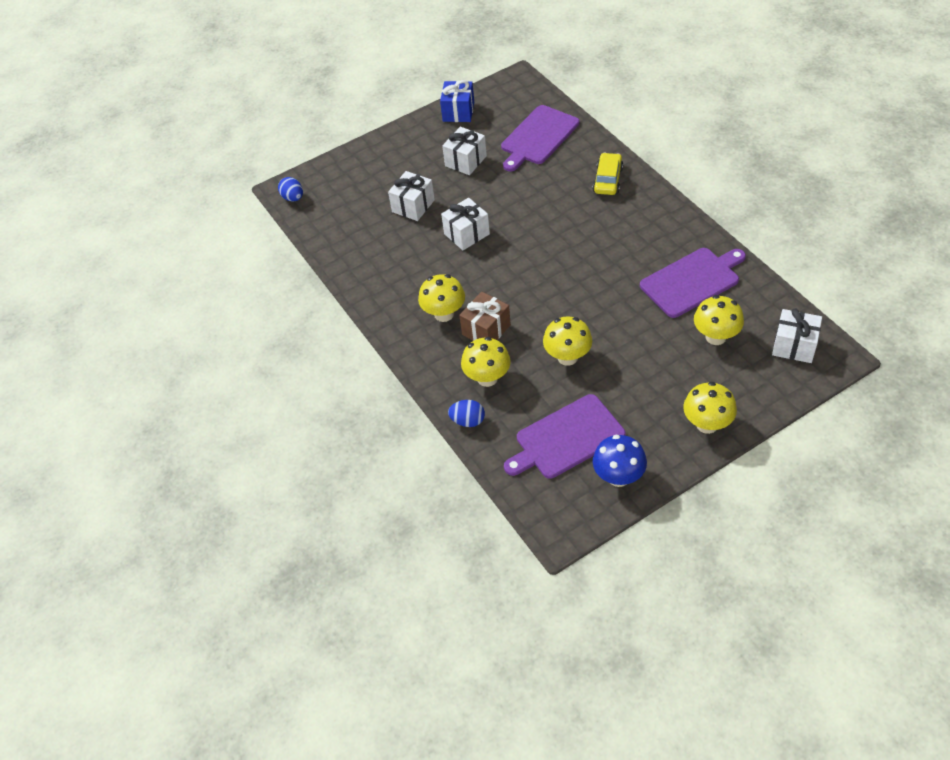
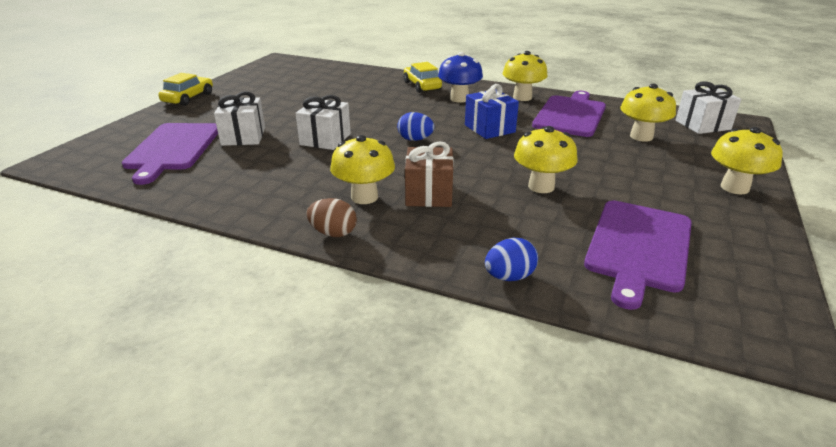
camera: 40 degrees left, 20 degrees down
(293, 198) = (72, 165): blue egg -> blue egg (415, 139)
(402, 339) = (333, 233): none -> brown egg
(405, 128) = (188, 98): none -> yellow car
(458, 112) = (238, 81): blue gift -> blue gift (489, 128)
(465, 161) = (274, 102): white gift -> none
(487, 378) = (480, 230): yellow mushroom -> yellow mushroom (522, 97)
(538, 137) = (332, 79): purple cutting board -> purple cutting board (173, 148)
(618, 477) = (740, 257): blue mushroom -> blue mushroom (459, 99)

